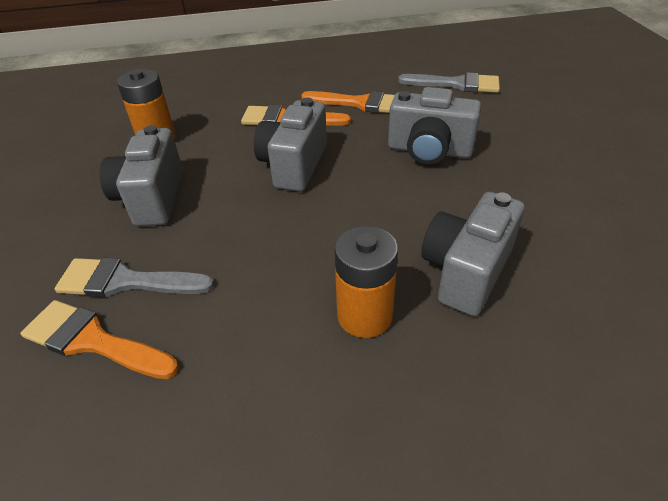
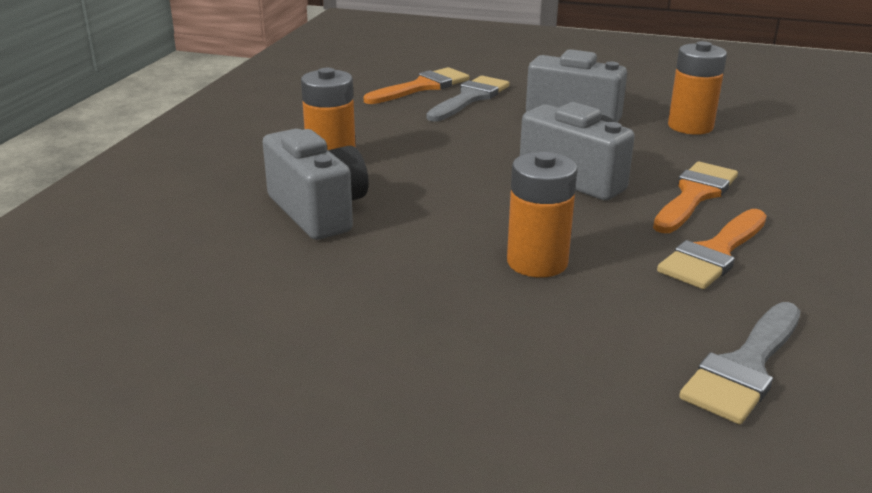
camera: 115 degrees right, 15 degrees down
(429, 151) = (537, 262): grey camera -> orange battery

